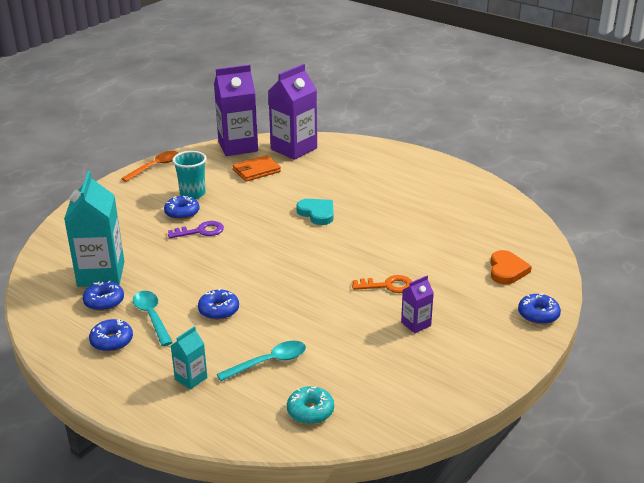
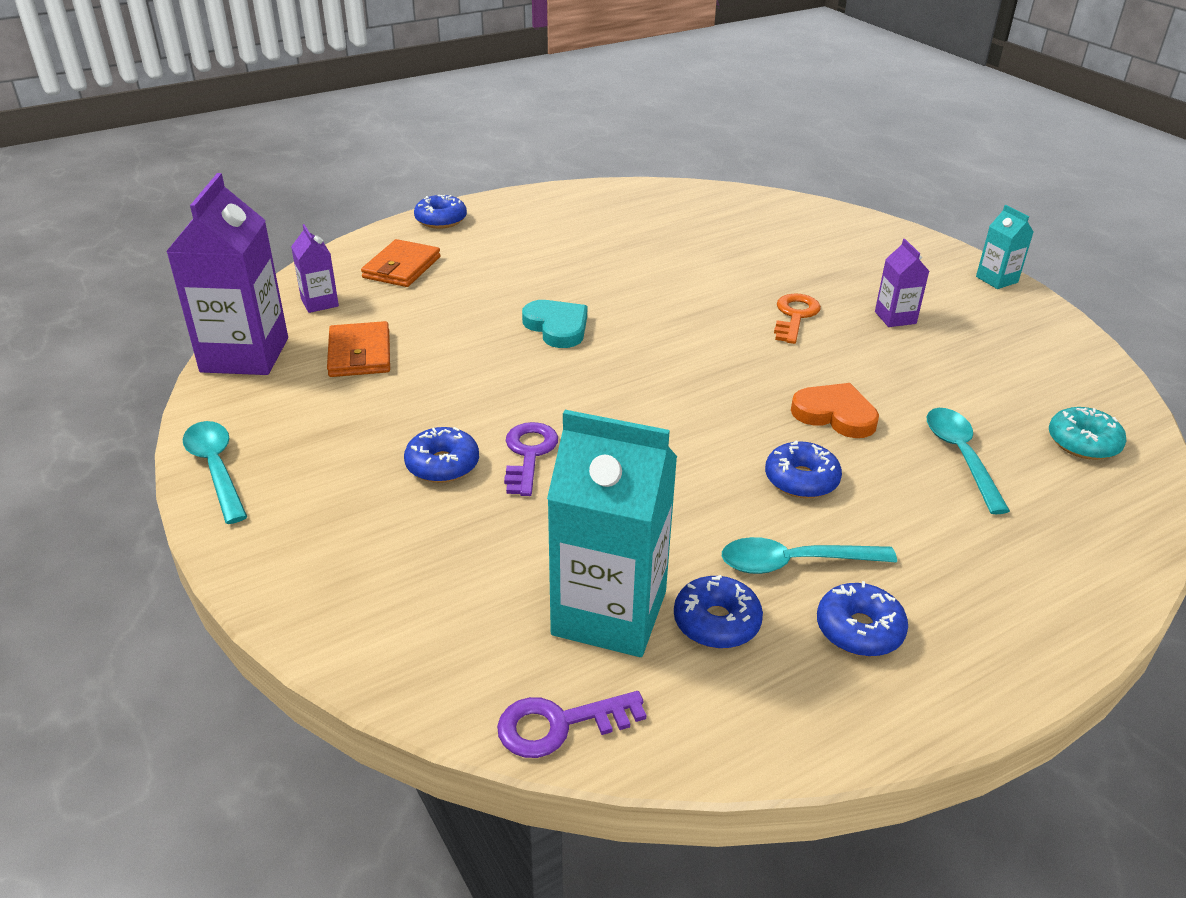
camera: 70 degrees left, 5 degrees up
(37, 276) = (559, 725): none -> purple key
(155, 167) = (216, 469): orange spoon -> turquoise spoon
(191, 378) = (992, 545): turquoise carton -> turquoise carton (996, 279)
(192, 194) = (379, 439): turquoise cup -> none
(294, 149) = (319, 302): purple carton -> purple carton, size x0.48
(317, 213) = (557, 327): turquoise heart -> turquoise heart turned 75 degrees clockwise
(344, 158) = (401, 267): none -> orange wallet
(507, 270) = (796, 231): orange heart -> orange heart (835, 414)
(538, 314) = (899, 238): blue donut -> blue donut (441, 220)

